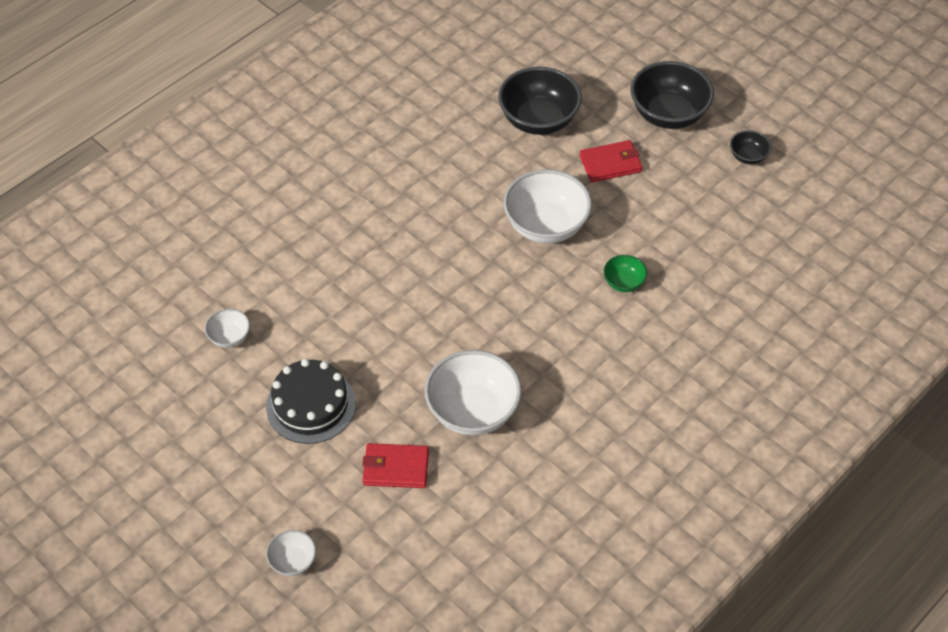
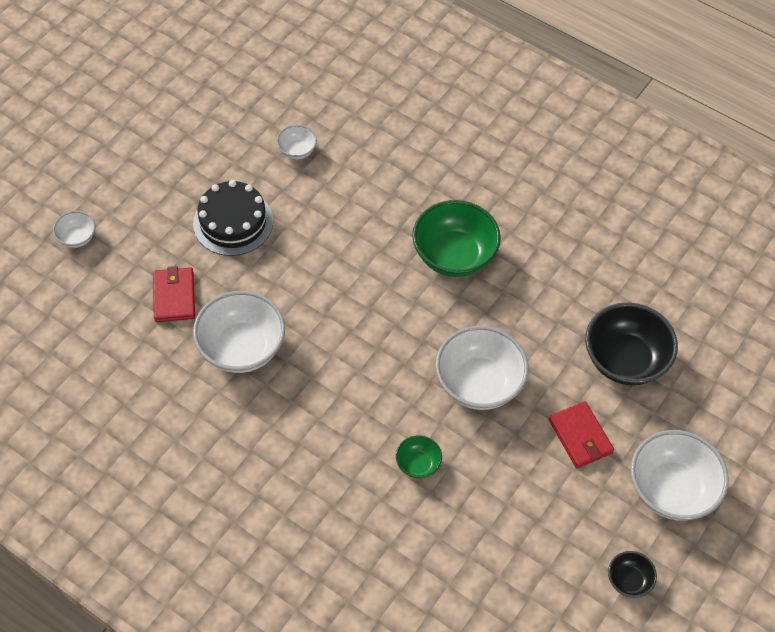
camera: 80 degrees right, 5 degrees up
(399, 223) = (454, 255): none -> green bowl
(668, 114) = (671, 490): black bowl -> white bowl

